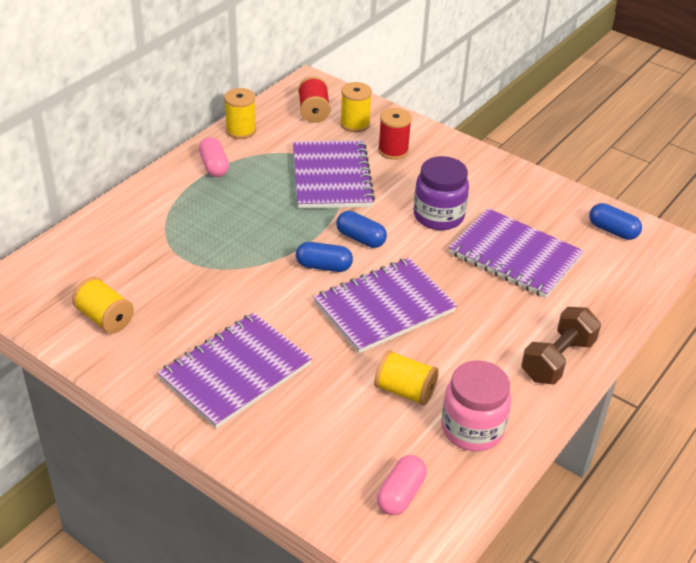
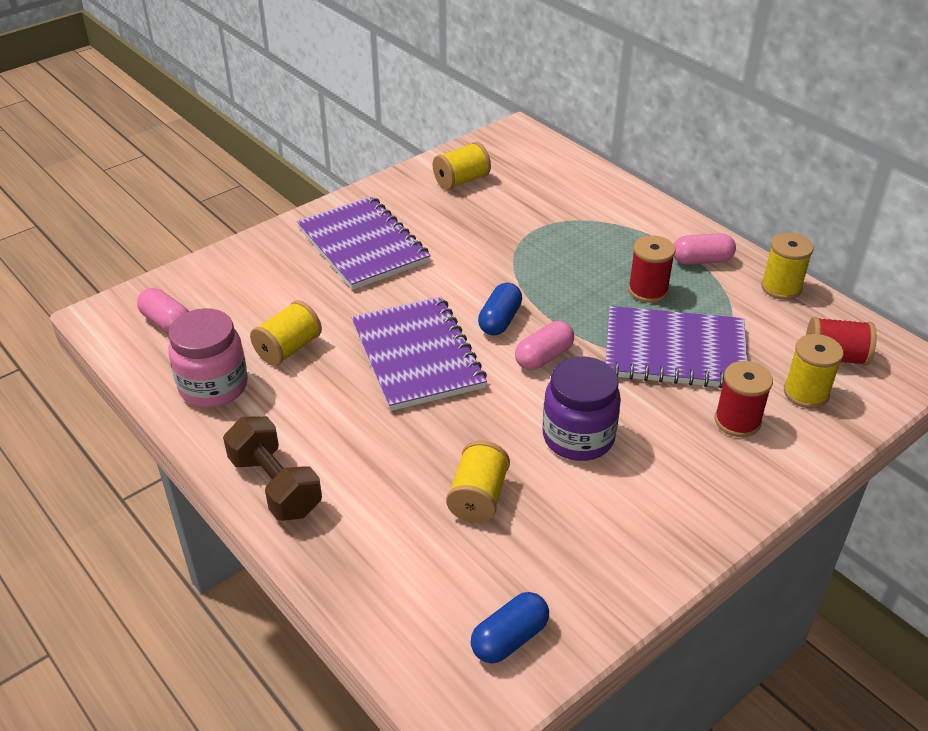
camera: 105 degrees right, 0 degrees up
(261, 191) = (648, 290): none -> red spool
(360, 238) = (544, 357): blue capsule -> pink capsule
(515, 256) = (478, 497): purple notebook -> yellow spool

